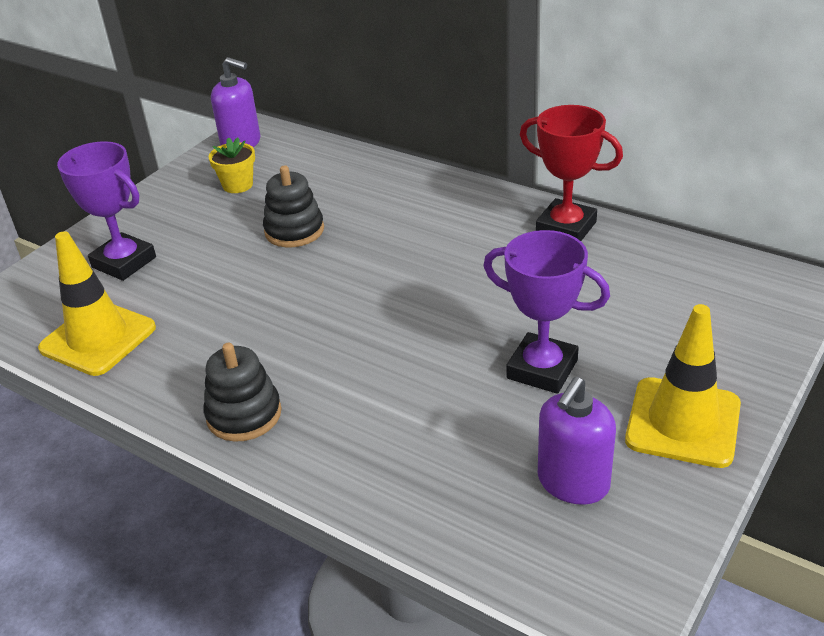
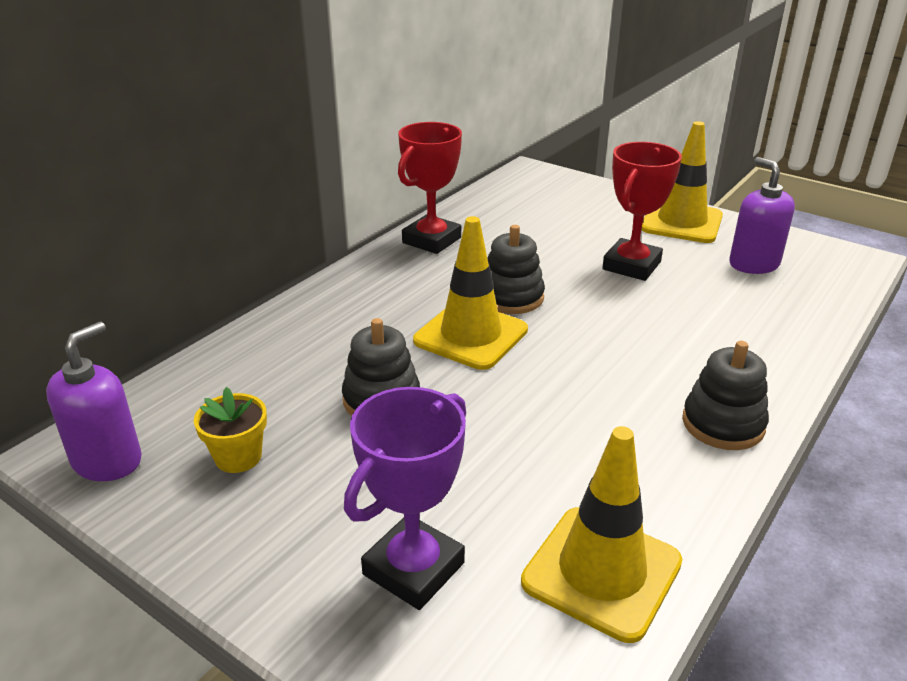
camera: 90 degrees left, 5 degrees down
(385, 265) = (471, 335): none -> yellow traffic cone
(455, 284) = (511, 297): none -> black stacking toy
(542, 369) = (631, 265): purple trophy -> red trophy
(573, 482) = (753, 264): purple soap dispenser -> purple soap dispenser turned 150 degrees counterclockwise

